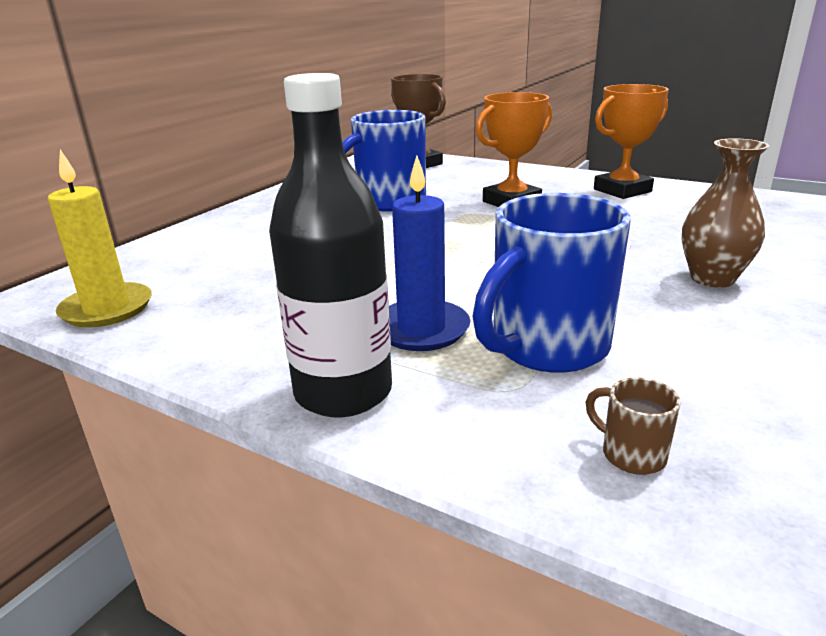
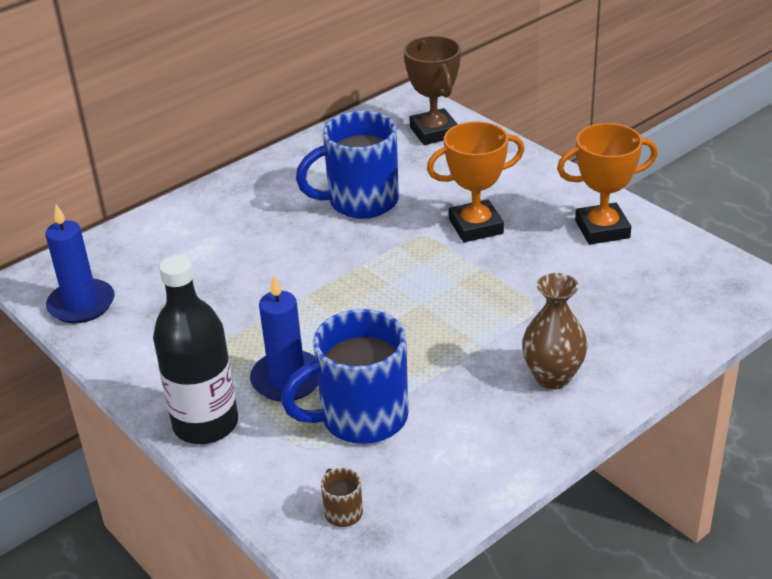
camera: 20 degrees right, 10 degrees up
(107, 309) = (81, 304): yellow candle -> blue candle

